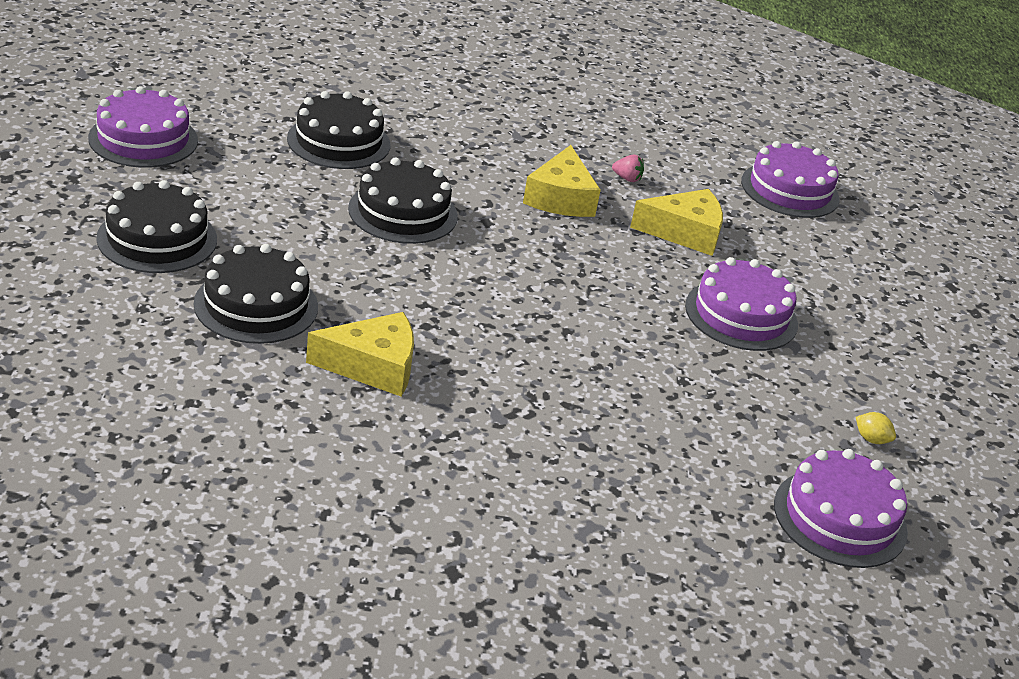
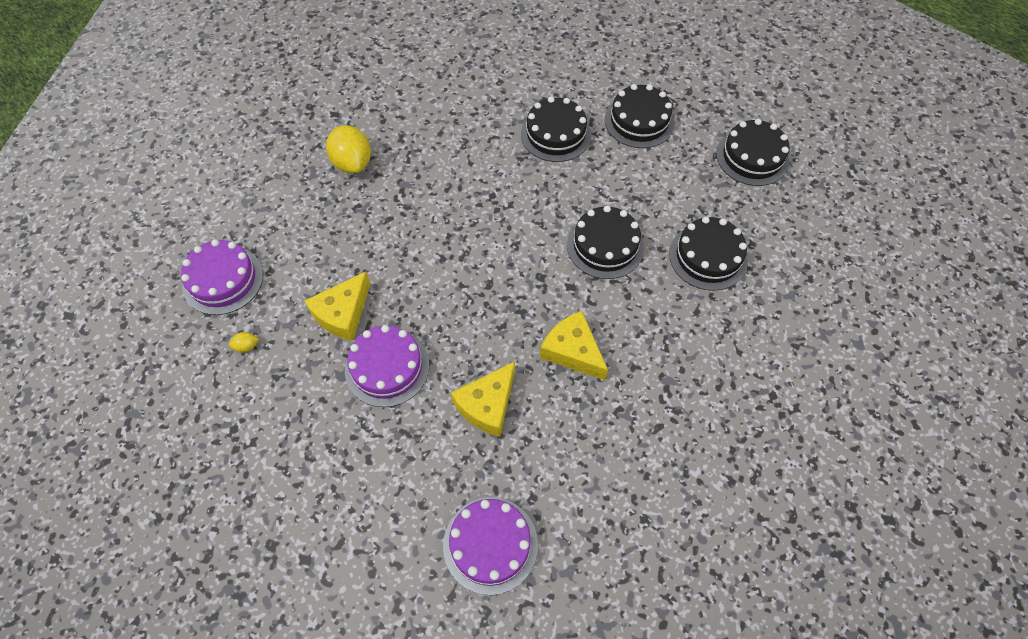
camera: 135 degrees right, 25 degrees up
(143, 139) = (752, 157): purple cake -> black cake
(373, 366) = (476, 155): yellow cheese -> yellow cheese (343, 313)
(523, 491) = (352, 163): none -> yellow lemon
(627, 178) = (573, 418): pink strawberry -> none

